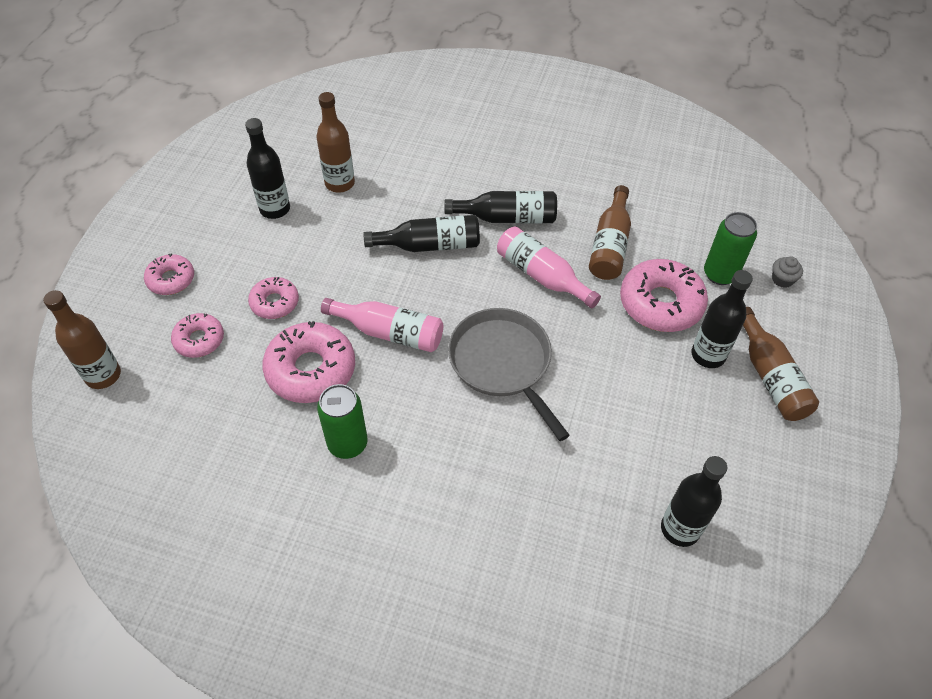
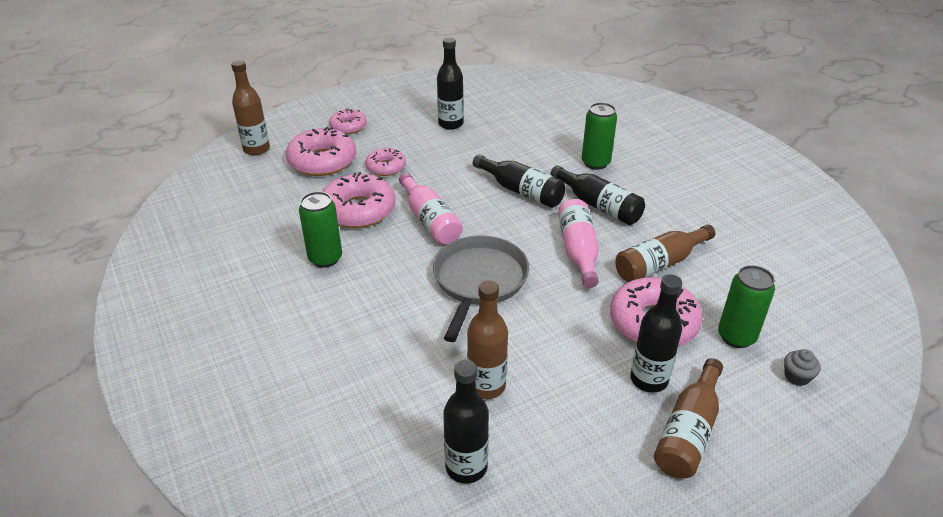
camera: 45 degrees right, 15 degrees down
(199, 340) = (322, 161): pink donut -> pink donut, size x1.74
(339, 183) = (508, 131): brown bottle -> brown bottle (486, 386)
(455, 173) = (595, 163): none -> green can

